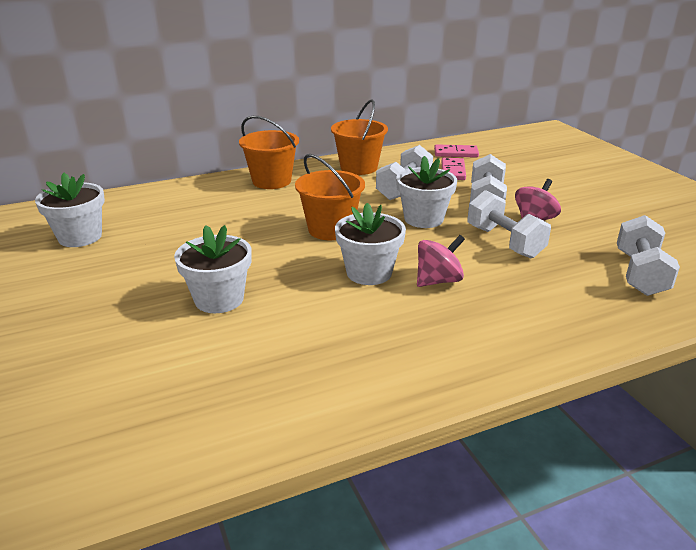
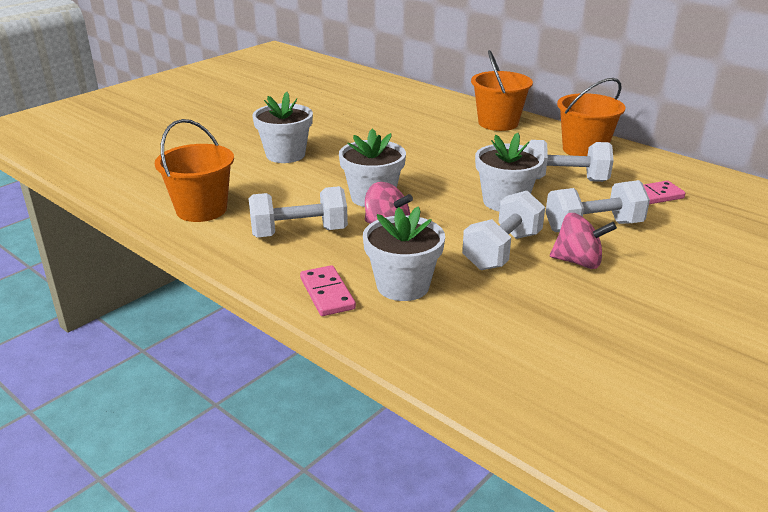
camera: 65 degrees right, 0 degrees up
(80, 237) = (329, 93): white flower pot -> white flower pot (403, 286)
(330, 229) = (433, 166): orange bucket -> orange bucket (201, 209)
(456, 153) = (709, 190): pink domino -> pink domino (327, 293)
(640, 274) = (515, 344): white dumbbell -> white dumbbell (299, 233)

